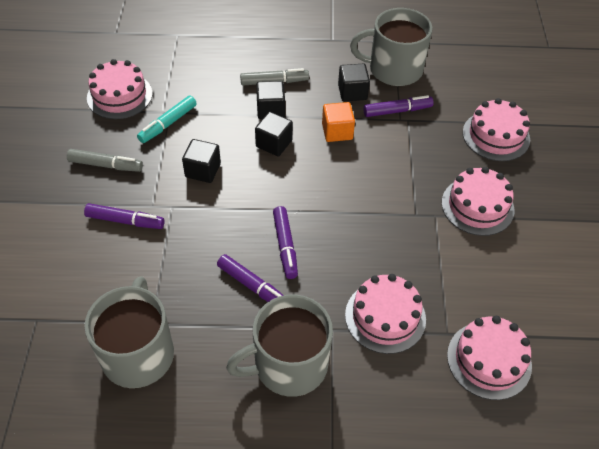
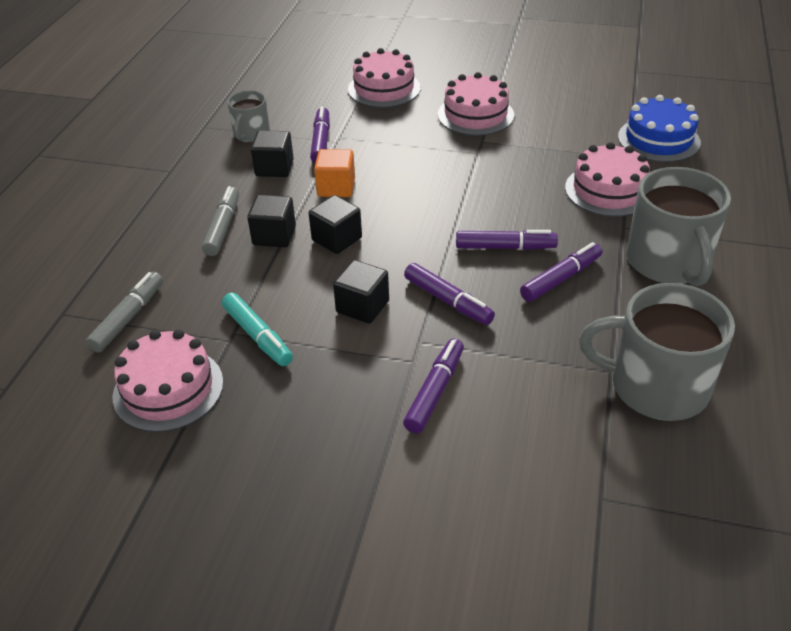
camera: 75 degrees left, 10 degrees down
(105, 165) = (317, 410): grey marker -> grey marker (128, 318)
(216, 217) = (448, 301): none -> purple marker
(394, 69) = (251, 134): grey mug -> grey mug, size x0.55
(489, 360) = (658, 139): pink cake -> blue cake

